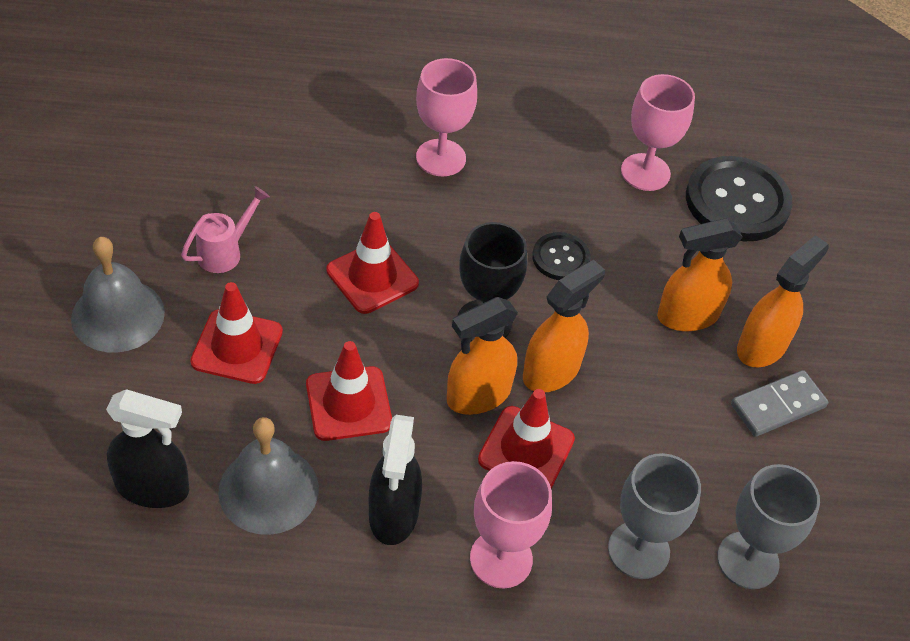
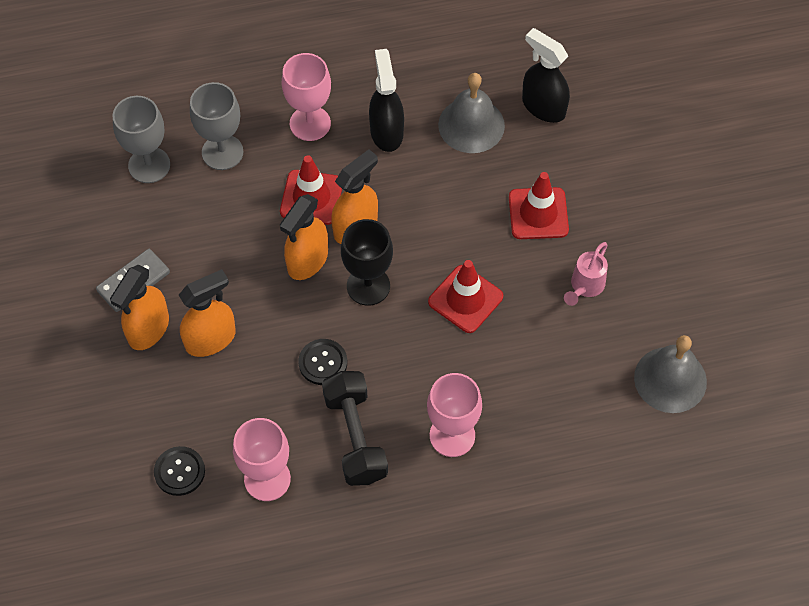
camera: 170 degrees right, 10 degrees up
(118, 315) = (632, 213): grey bell -> grey bell (670, 379)
(153, 487) = (543, 107): black spray bottle -> black spray bottle turned 45 degrees clockwise
(348, 404) = (443, 195): red traffic cone -> none
(543, 183) = (355, 437): none -> black dumbbell
(737, 201) = (179, 471): black button -> black button, size x0.53

